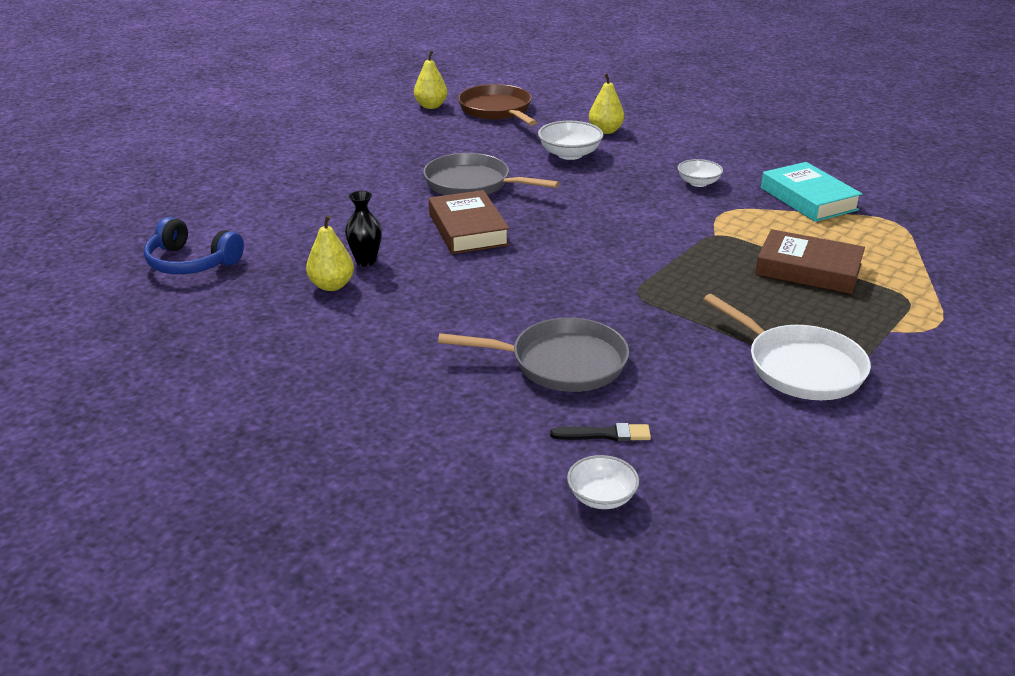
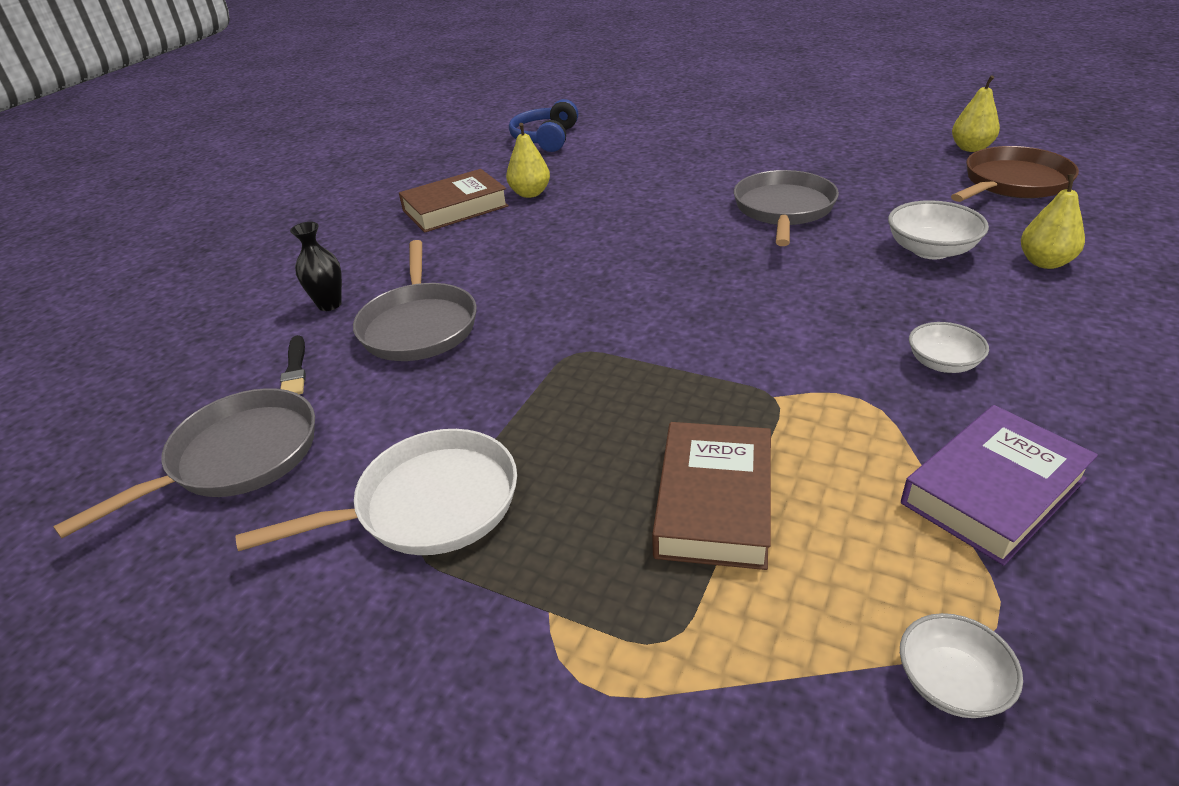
camera: 80 degrees right, 5 degrees up
(366, 261) = (579, 197): black vase -> black vase (329, 304)
(468, 229) = (672, 228): brown book -> brown book (455, 208)
(601, 497) = (200, 381): white bowl -> white bowl (951, 683)
(730, 461) = (237, 458): none -> grey pan
(799, 367) = (428, 505): white pan -> white pan turned 150 degrees counterclockwise
(808, 199) = (993, 491): turquoise book -> purple book

